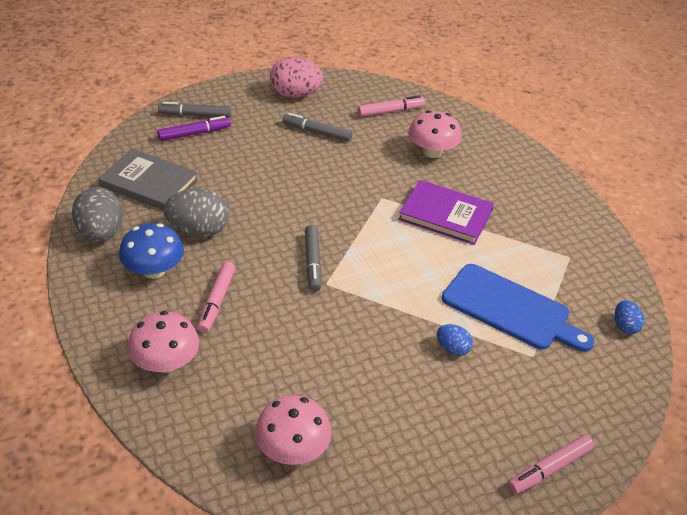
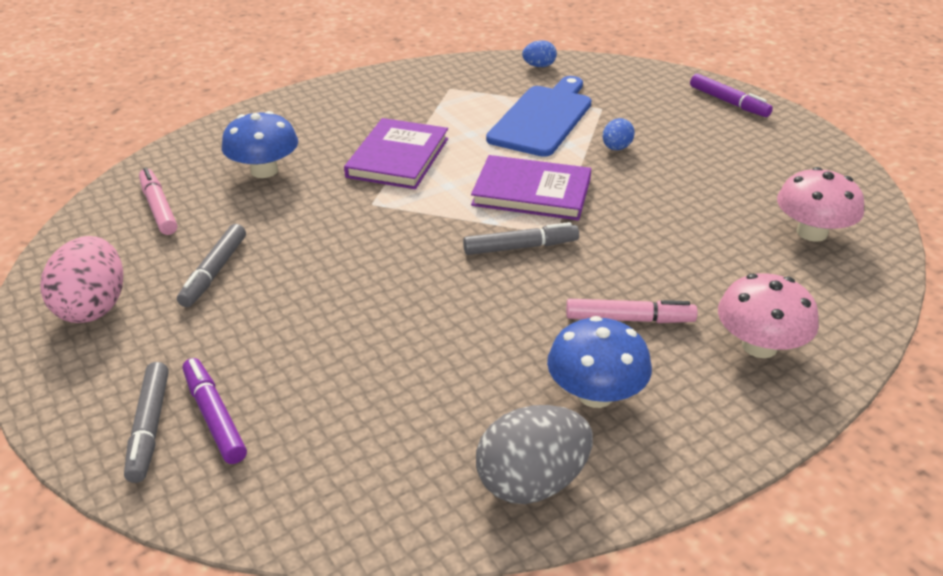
camera: 95 degrees left, 5 degrees down
(149, 183) = (376, 449): grey book -> none
(199, 230) = (488, 362): grey egg -> none
(385, 281) = (531, 192): none -> purple book
(432, 152) = (264, 171): pink mushroom -> blue mushroom
(549, 469) = (728, 102): pink marker -> purple marker

